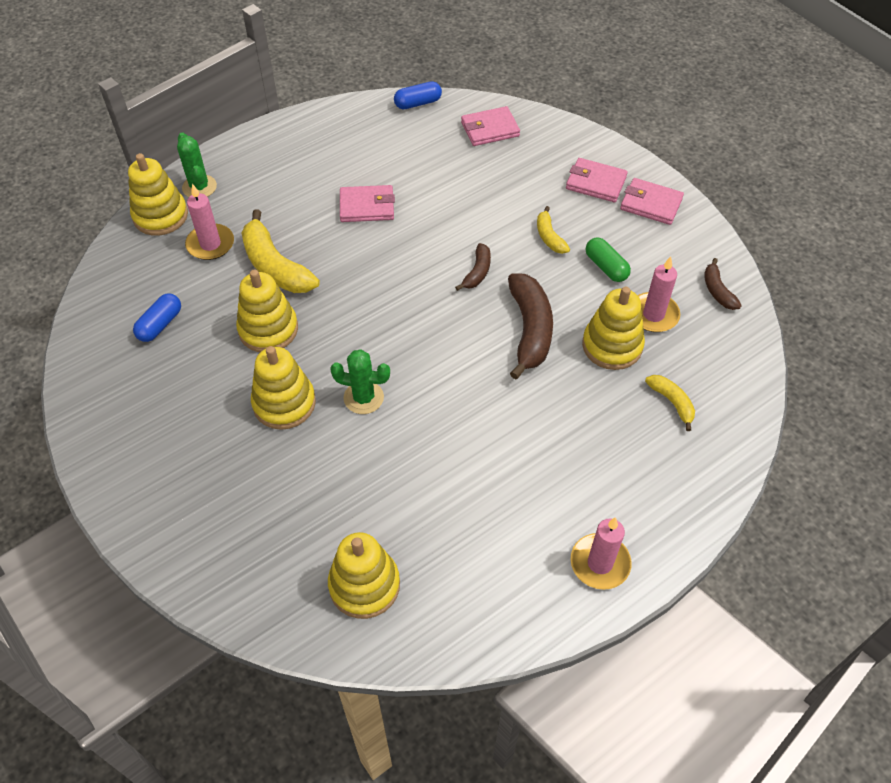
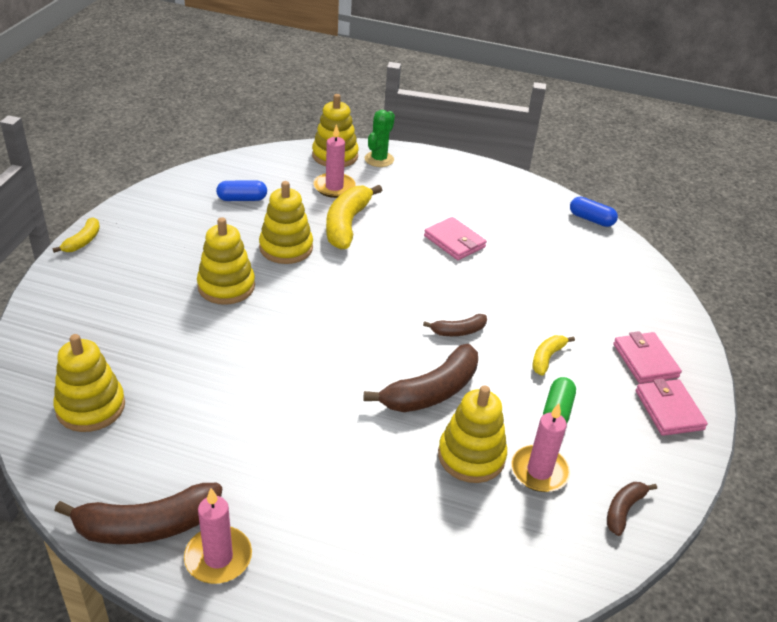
camera: 50 degrees right, 15 degrees down
(363, 397) = (268, 325): green cactus -> none
(490, 129) = (618, 269): pink wallet -> none
(535, 599) = (147, 526): none -> brown banana
(672, 402) = (449, 533): yellow banana -> yellow banana (83, 241)

